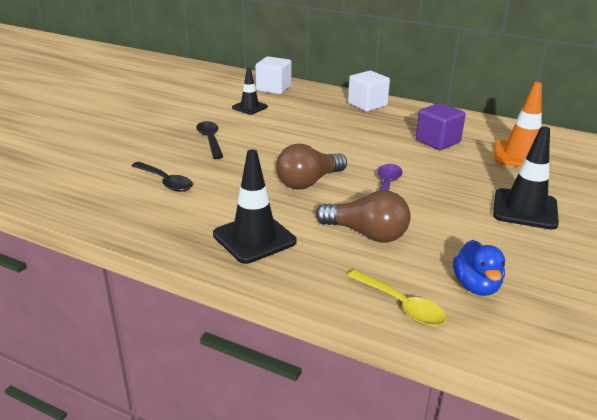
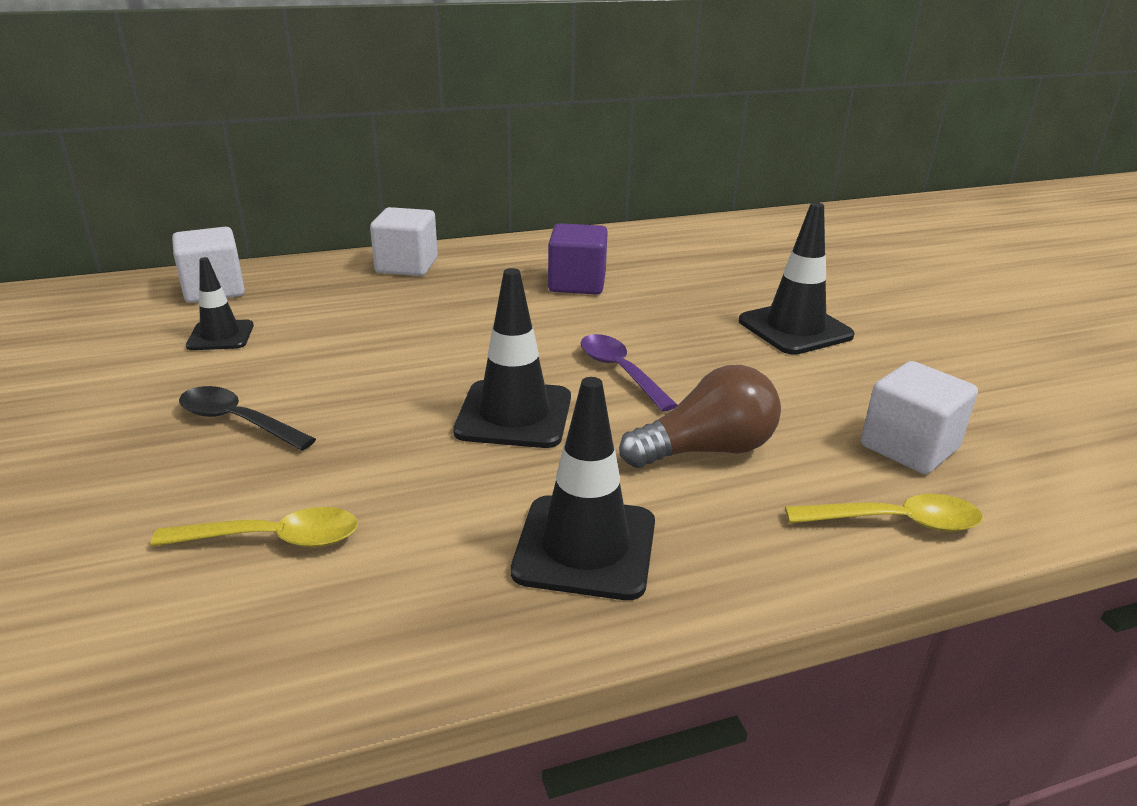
camera: 45 degrees left, 0 degrees up
(165, 182) = (273, 539): black spoon -> yellow spoon
(309, 182) = (514, 415): brown light bulb -> black traffic cone
(476, 286) = (909, 447): blue duck -> white cube
(521, 155) = (688, 266): orange traffic cone -> none

